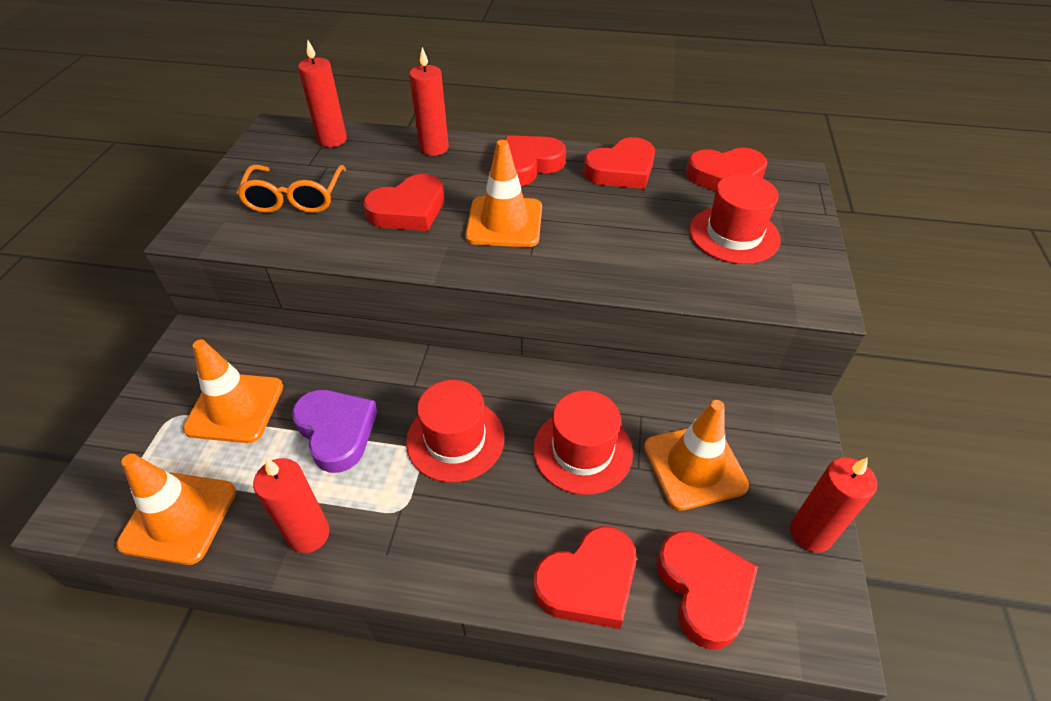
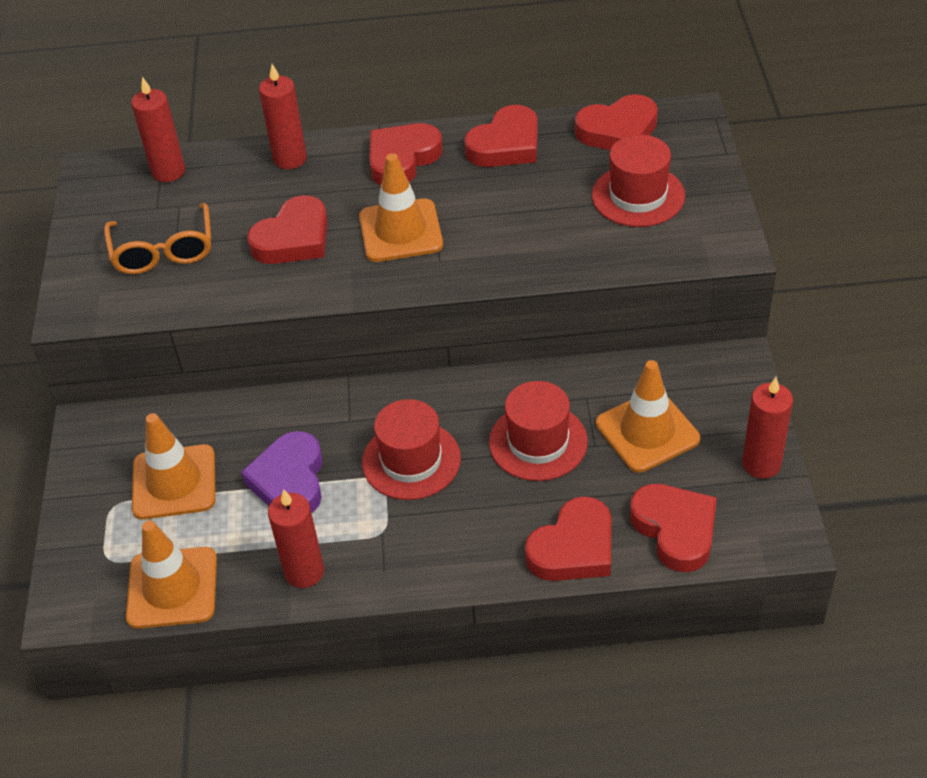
camera: 10 degrees left, 0 degrees up
(336, 432) = (290, 480): purple heart -> purple heart turned 135 degrees counterclockwise

